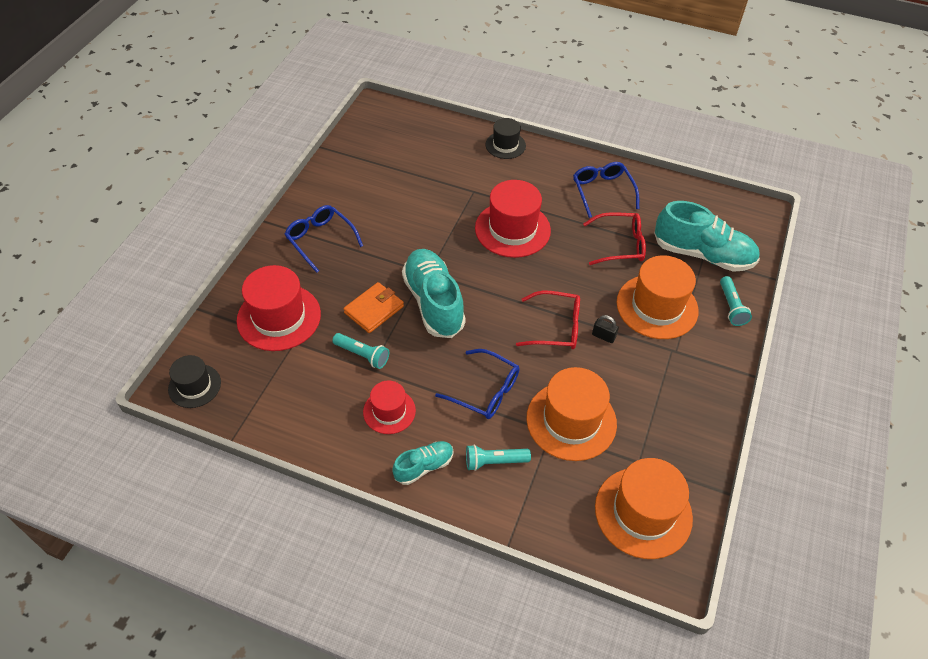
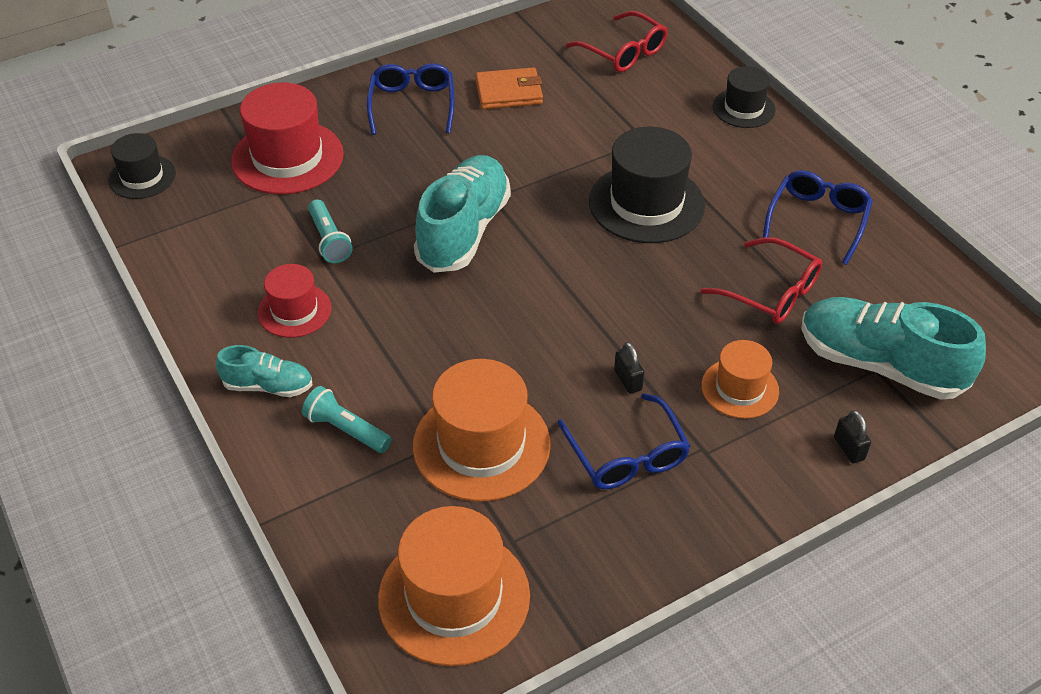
camera: 40 degrees right, 5 degrees down
(374, 309) = (391, 203): orange wallet -> orange wallet (509, 92)
(485, 391) = (418, 353): blue glasses -> blue glasses (627, 455)
(512, 229) = (646, 203): red hat -> black hat
(556, 327) = (578, 336): red glasses -> red glasses (623, 52)
(657, 306) = (740, 388): orange hat -> orange hat, size x0.58
(702, 254) = (880, 365): turquoise shoe -> turquoise shoe turned 150 degrees clockwise
(731, 307) = (849, 448): turquoise flashlight -> black padlock

